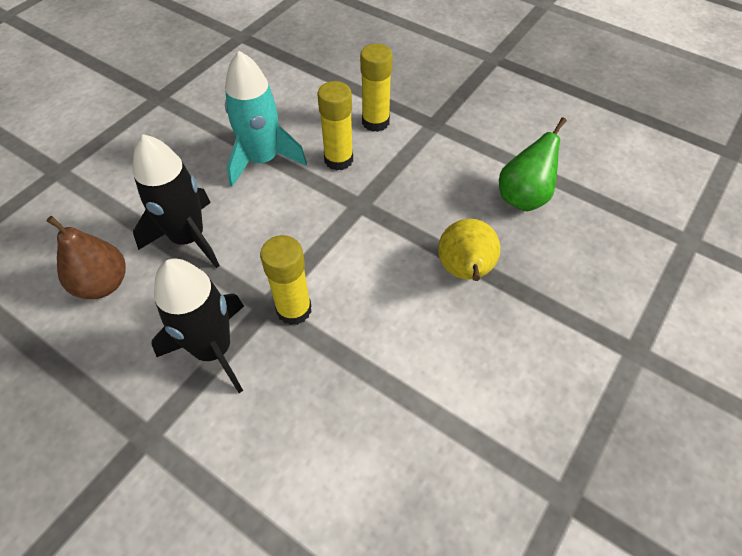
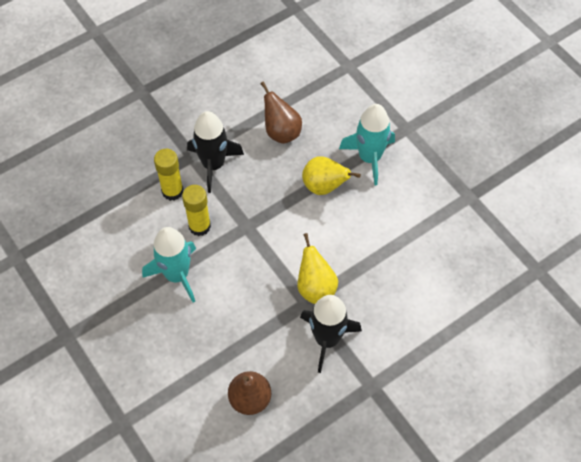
camera: 70 degrees left, 5 degrees up
(188, 238) = (231, 338): black rocket -> black rocket (213, 165)
(294, 309) = (315, 287): yellow glue stick -> yellow pear
(523, 197) = (281, 132): green pear -> brown pear
(548, 315) = (369, 157): none -> turquoise rocket

